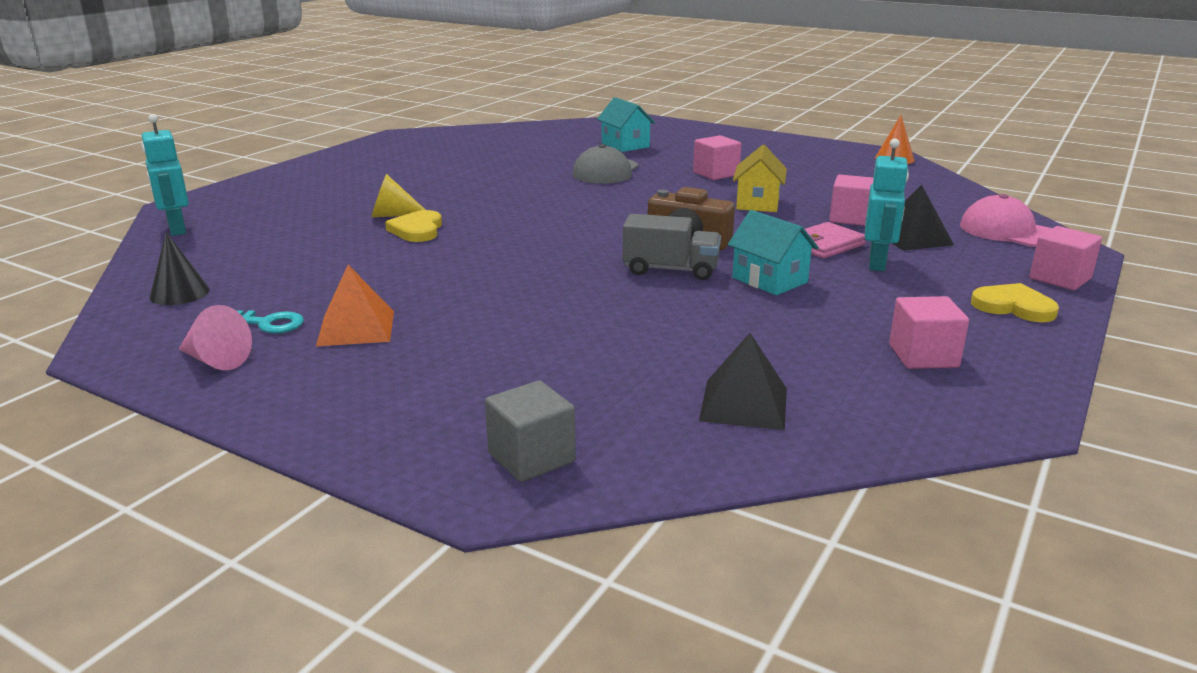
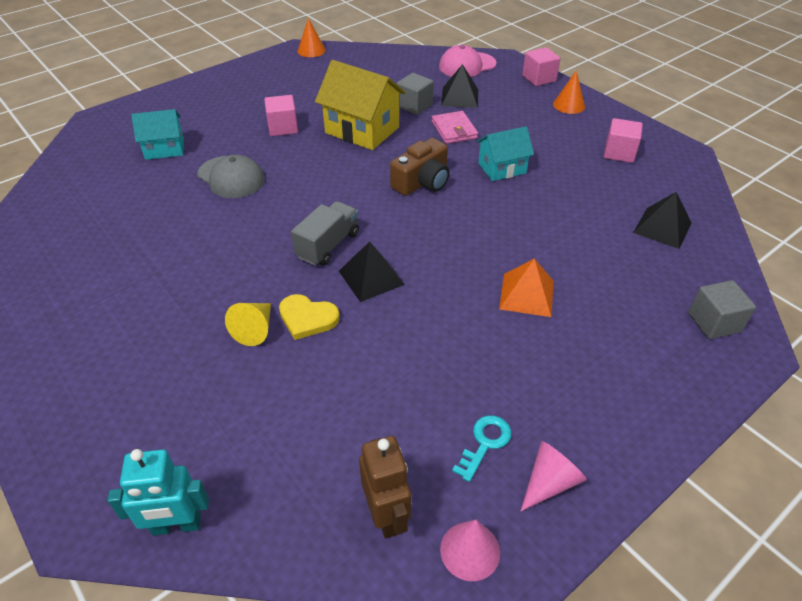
camera: 70 degrees left, 20 degrees up
(135, 331) = (470, 550): none -> pink cone
(179, 293) = (386, 515): black cone -> brown robot
(356, 328) = (512, 383): orange pyramid -> orange pyramid (526, 294)
(493, 244) = (371, 277): none -> black pyramid
(670, 270) = (467, 202): grey truck -> grey truck (328, 245)
(757, 203) = (362, 130): yellow house -> yellow house, size x1.63
(850, 218) = (414, 106): pink cube -> grey cube
(877, 263) = (493, 123): turquoise robot -> none
(1013, 307) = (569, 105): yellow heart -> orange cone

